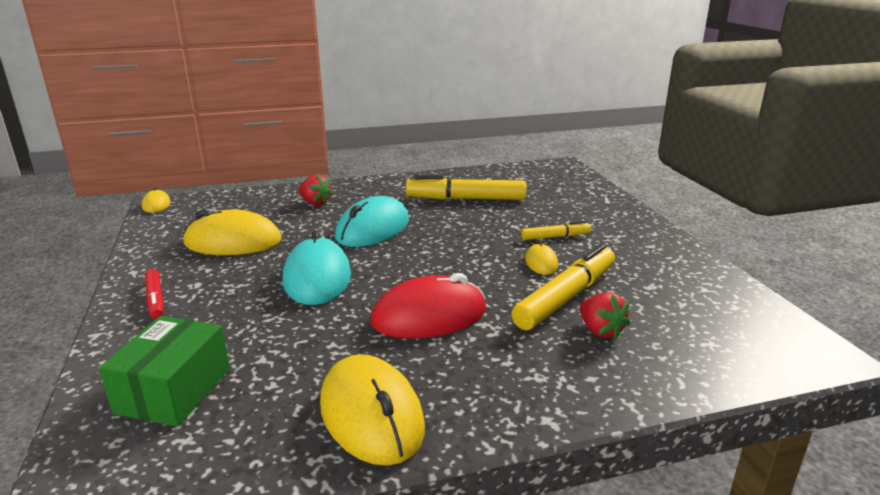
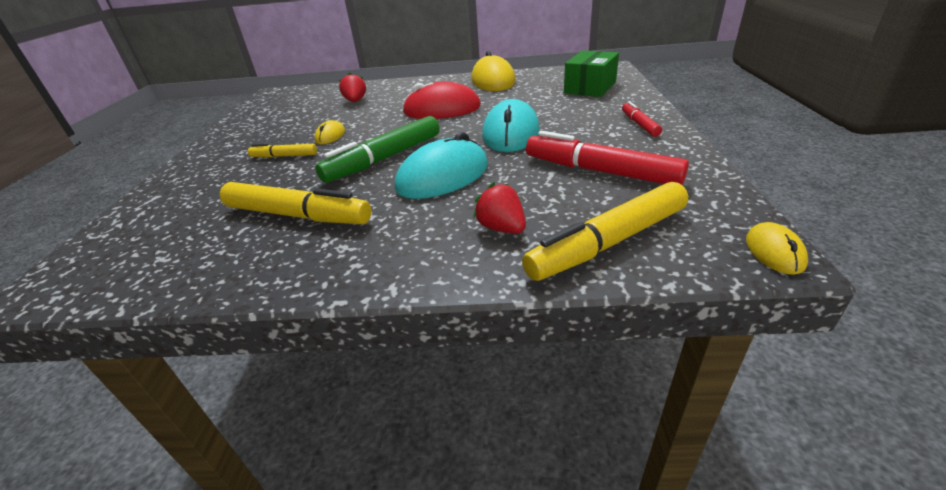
camera: 160 degrees left, 10 degrees up
(233, 242) = (600, 171): yellow mouse -> red marker
(443, 240) = (384, 159): none -> green marker
(566, 297) = (348, 115): yellow marker -> yellow marker (608, 242)

